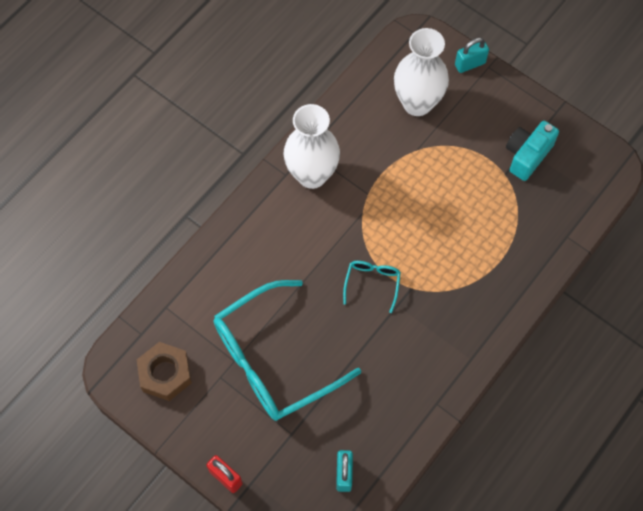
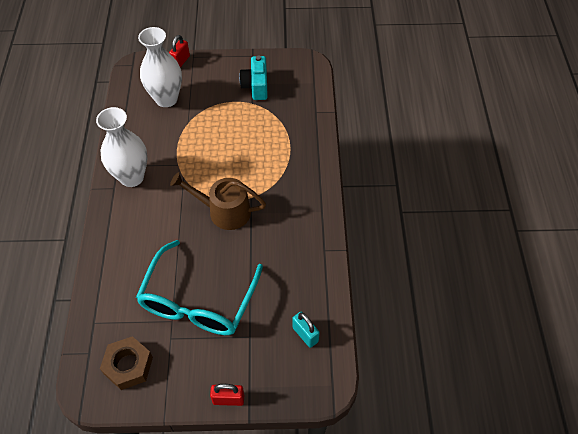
camera: 40 degrees left, 10 degrees down
(372, 283) = (224, 211): turquoise glasses -> brown watering can
(470, 64) = (180, 61): turquoise padlock -> red padlock

